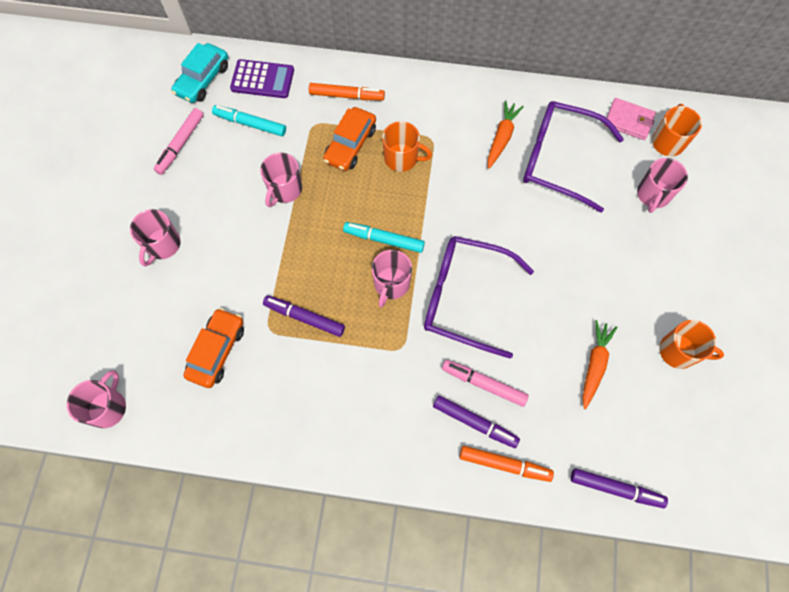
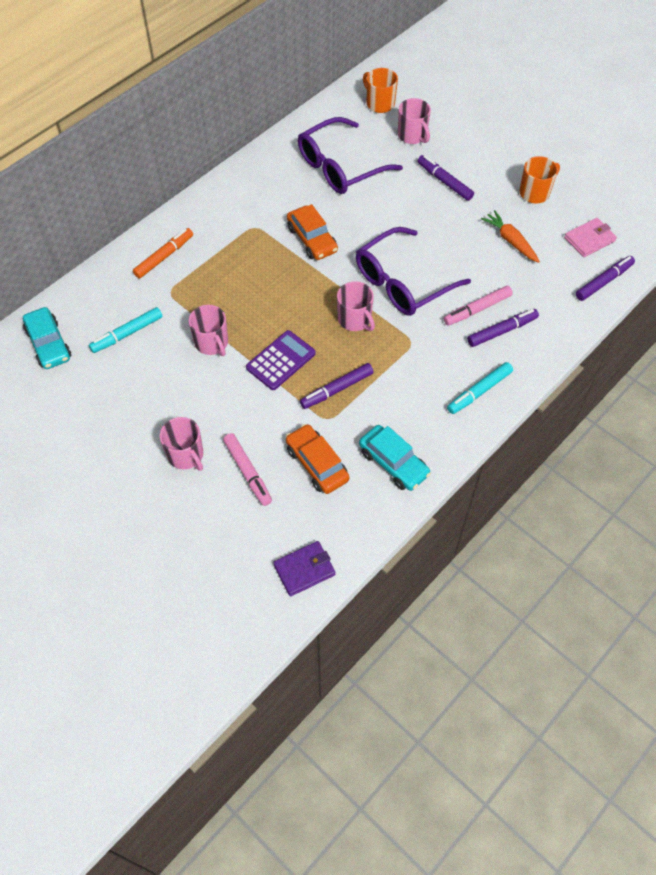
camera: 55 degrees left, 10 degrees down
(108, 407) = (304, 570): pink mug -> purple wallet
(180, 144) = (99, 393): pink marker -> pink marker (247, 472)
(258, 414) = (393, 463): none -> turquoise car
(262, 79) = (92, 303): purple calculator -> purple calculator (280, 360)
(350, 145) = (211, 279): orange car -> orange car (312, 239)
(384, 239) = (314, 303): turquoise marker -> turquoise marker (479, 391)
(402, 158) = (254, 254): orange mug -> none
(502, 137) = (292, 187): orange carrot -> none
(504, 464) = (544, 332): orange marker -> none
(619, 259) = (444, 181): none -> purple marker
(628, 121) = (344, 113): pink wallet -> pink wallet (589, 239)

